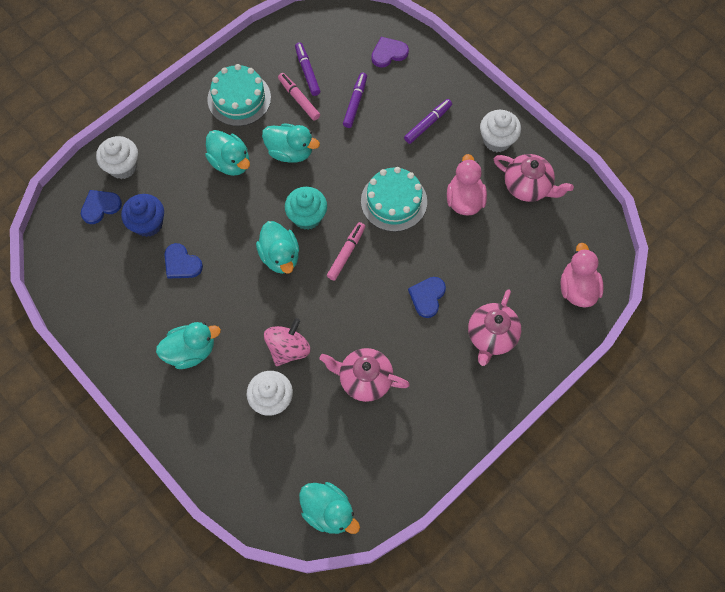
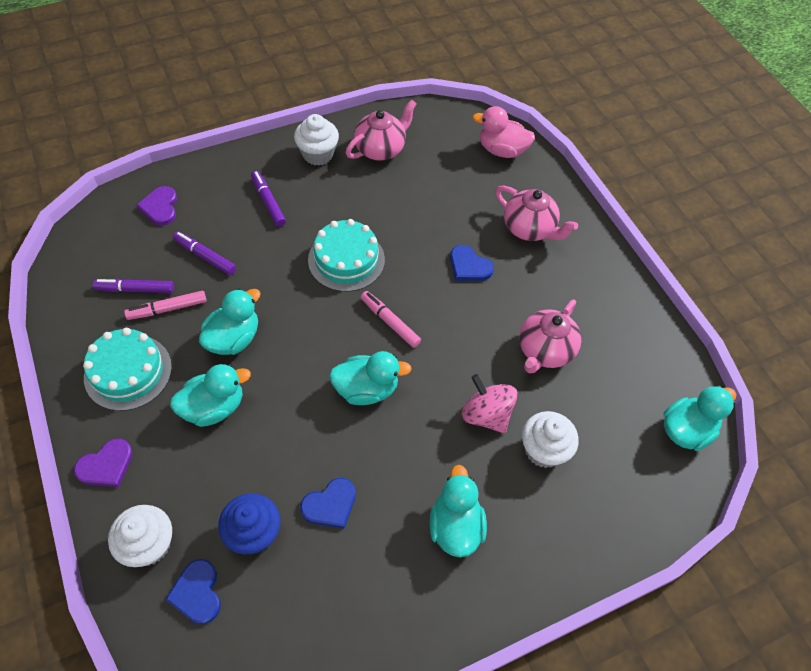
camera: 75 degrees left, 10 degrees down
(167, 118) = (106, 465): none -> purple heart
(307, 217) = (327, 346): turquoise cupcake -> none
(464, 200) = (372, 201): pink duck -> none

